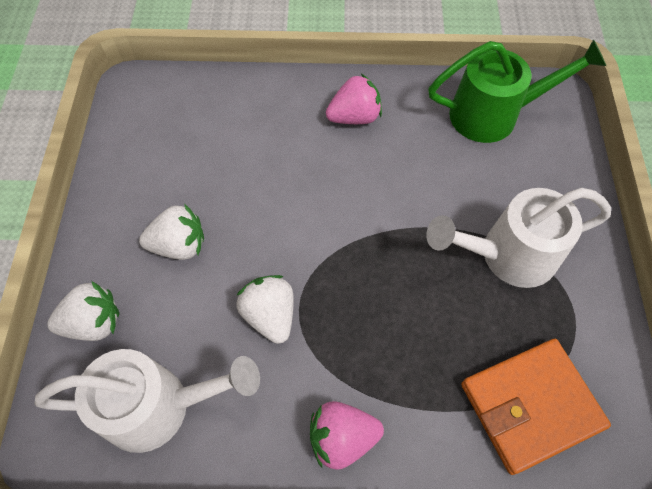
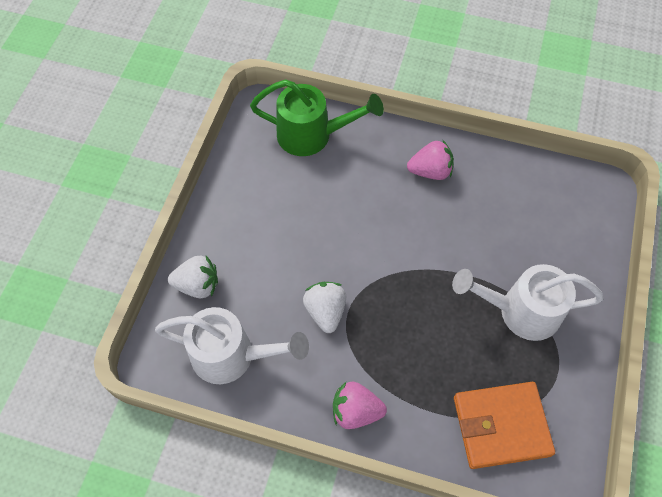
camera: 15 degrees right, 0 degrees up
(179, 245) = (270, 243): white strawberry -> none
(494, 115) = (546, 195): green watering can -> green watering can (312, 135)

